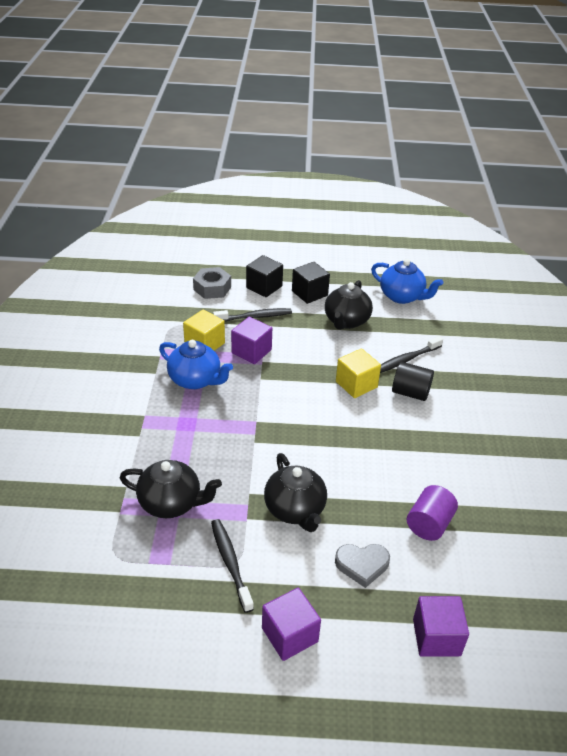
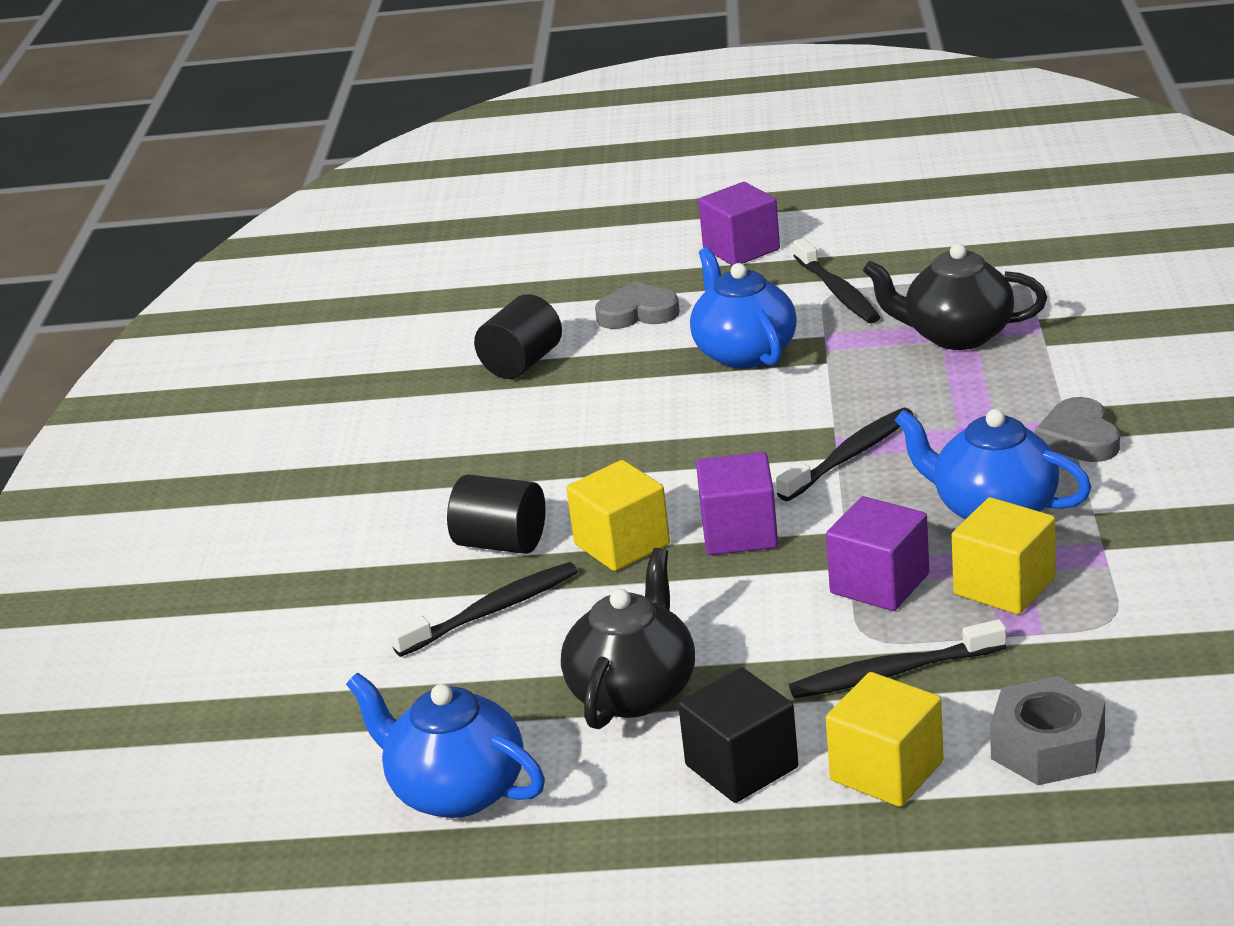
camera: 175 degrees left, 10 degrees down
(141, 414) = (1079, 438): none -> grey heart
(250, 420) = (850, 456): none -> black toothbrush
(264, 287) = (886, 771): black cube -> yellow cube
(295, 510) = (744, 352): black teapot -> blue teapot
(429, 524) = (522, 363): purple cylinder -> black cylinder
(436, 637) = (544, 270): purple cube -> purple cube (739, 533)

